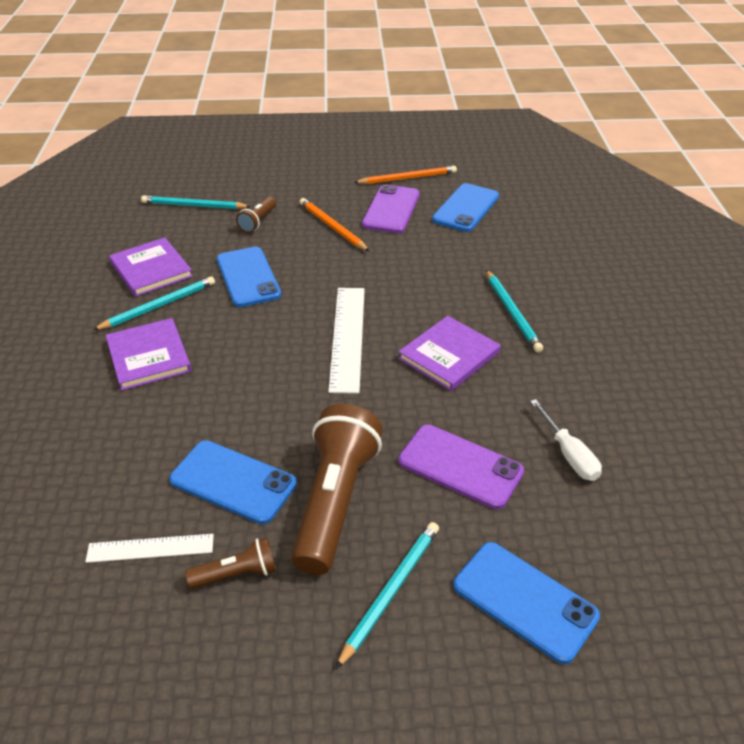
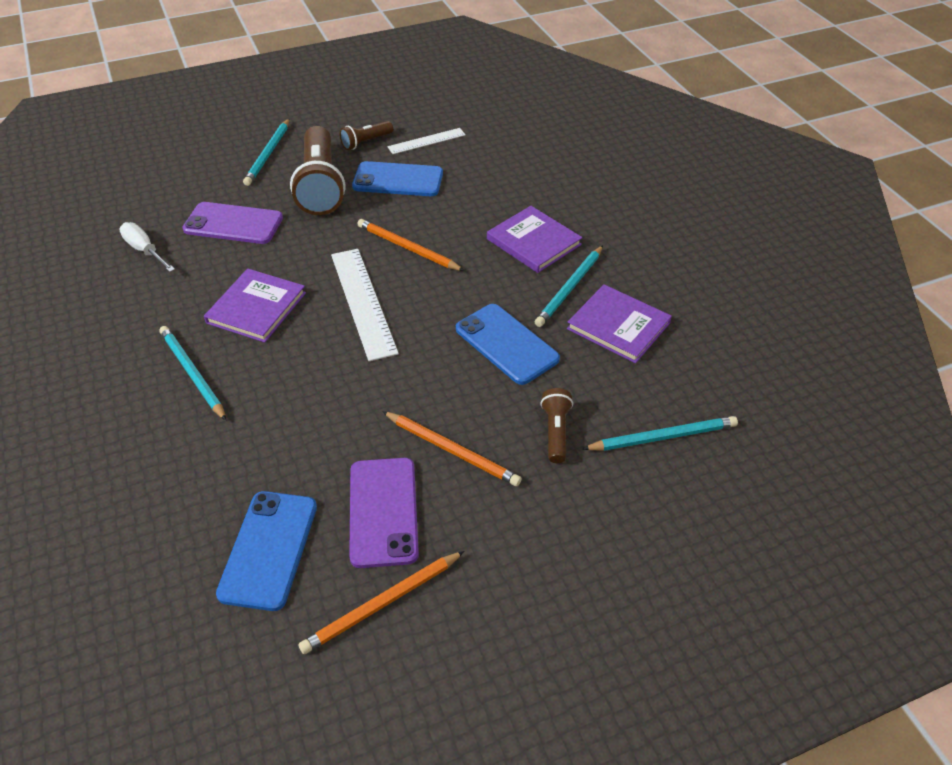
camera: 160 degrees right, 5 degrees up
(276, 382) = (407, 248): none -> orange pencil
(524, 601) = (184, 167): blue phone -> none

